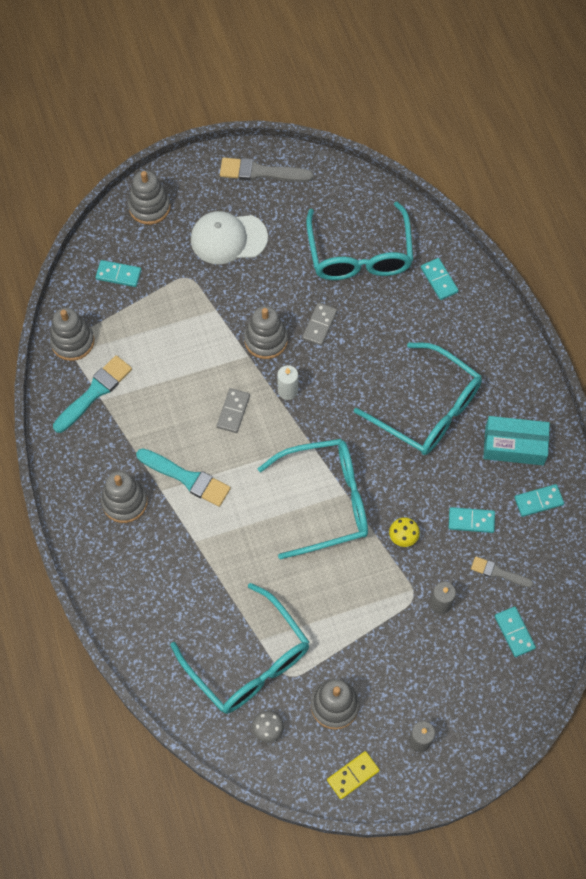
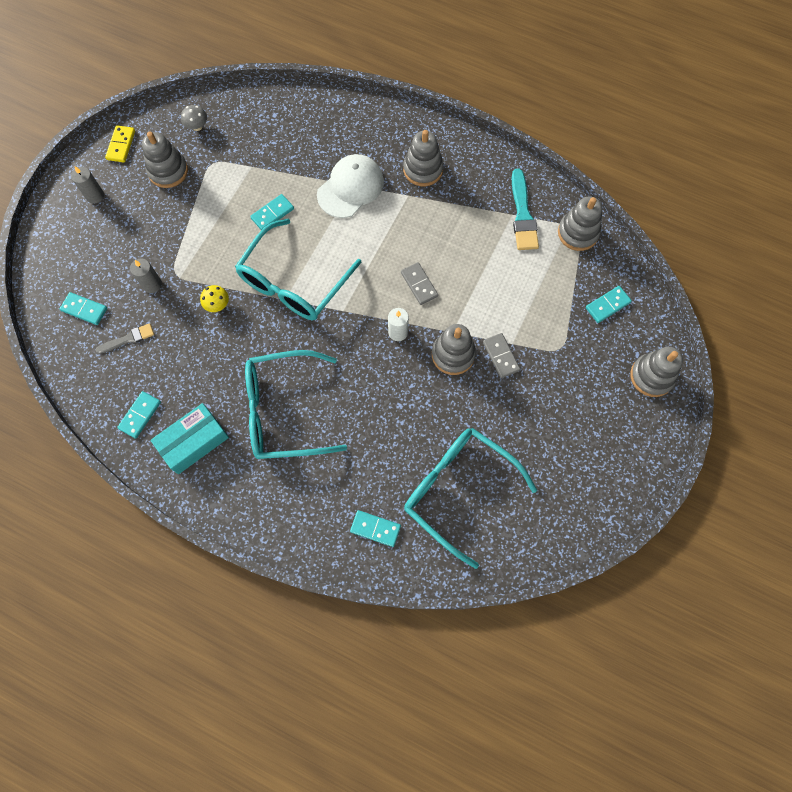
camera: 135 degrees right, 5 degrees up
(186, 478) = (401, 216): turquoise brush -> none
(228, 238) = (568, 407): white cap -> white cap (350, 188)
(248, 661) = (246, 150): turquoise glasses -> none
(261, 172) = (609, 489): grey brush -> none
(319, 325) = (427, 402): grey domino -> grey domino (500, 356)
(471, 521) = (178, 357): turquoise domino -> turquoise domino (272, 213)

